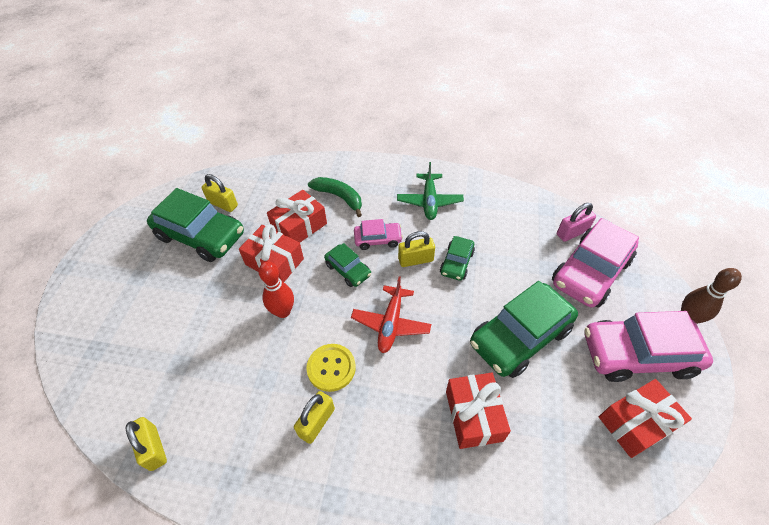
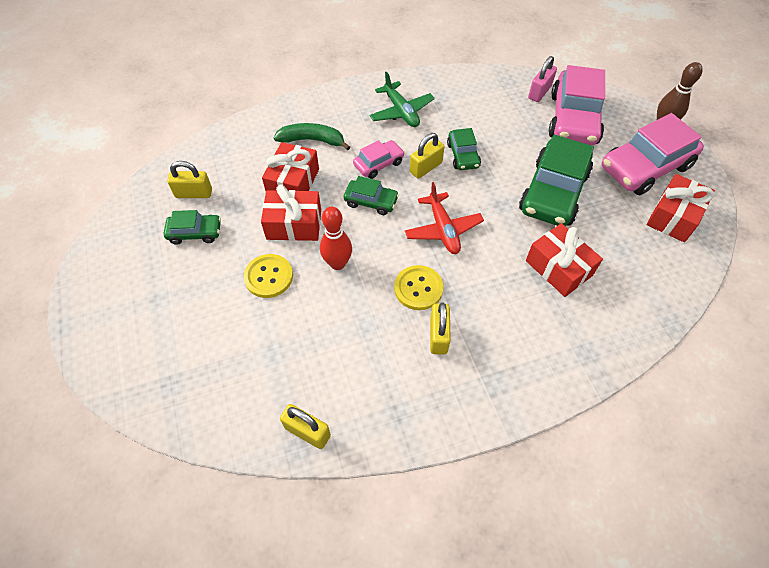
camera: 30 degrees left, 5 degrees up
(201, 236) = (195, 233): green car -> green car, size x0.51
(224, 297) = (269, 277): none -> yellow button

